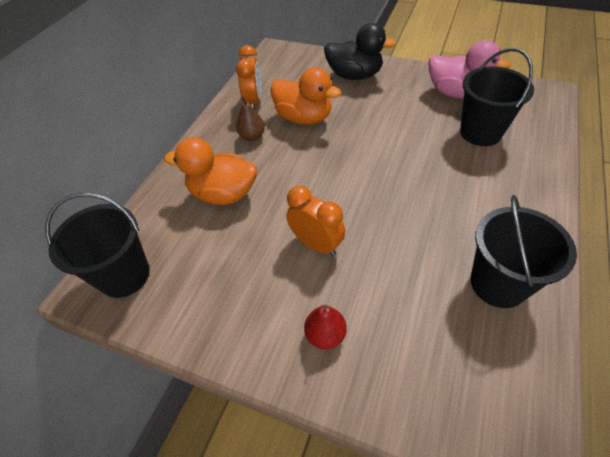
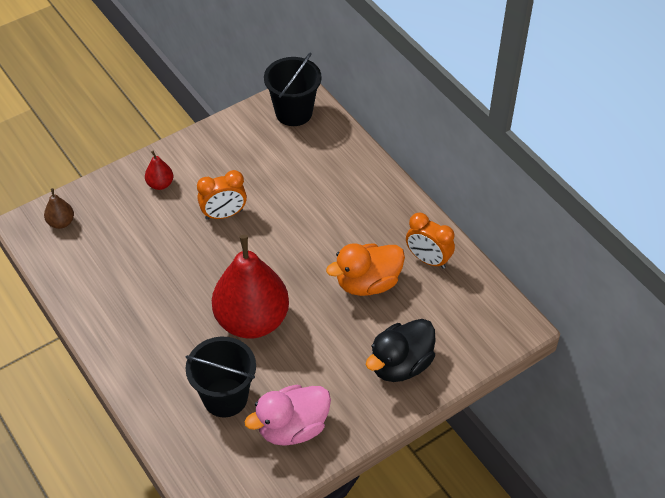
camera: 120 degrees right, 0 degrees up
(223, 194) = (321, 187): orange duck -> none
(252, 136) = (375, 234): brown pear -> brown pear (61, 222)
(404, 156) = (252, 320): none -> red pear
(498, 283) = (103, 286): black bucket -> none

